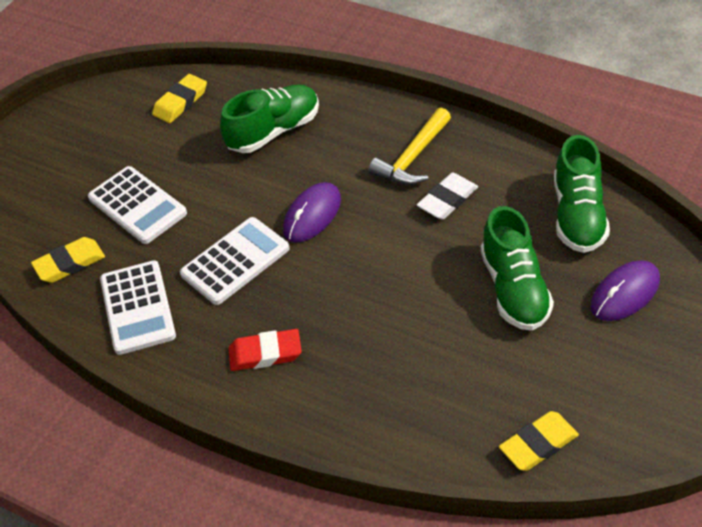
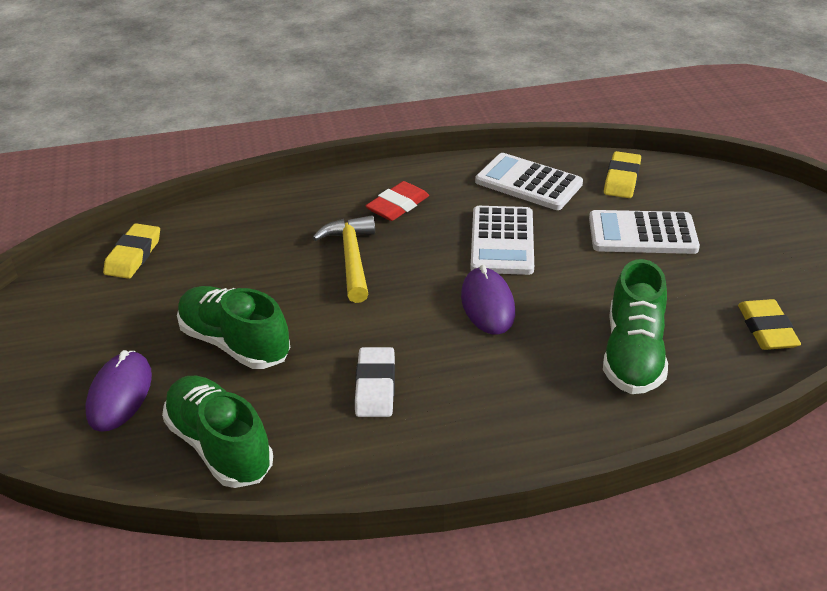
camera: 135 degrees right, 10 degrees down
(412, 158) = (458, 408): yellow hammer -> yellow hammer (351, 258)

